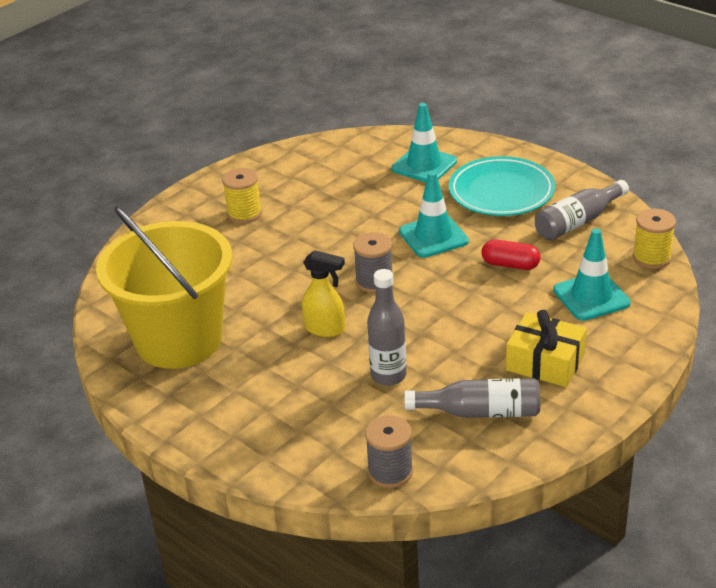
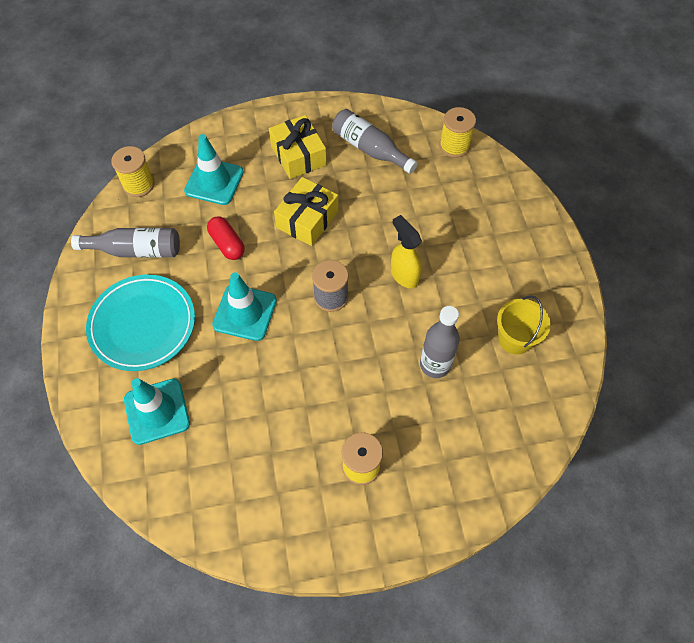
camera: 145 degrees left, 25 degrees up
(179, 340) = (515, 339): yellow bucket -> yellow bucket, size x0.43
(388, 376) = (397, 208): grey bottle -> grey bottle (435, 365)
(390, 471) = (454, 146): grey spool -> yellow spool
(464, 319) = (307, 219): none -> yellow gift

